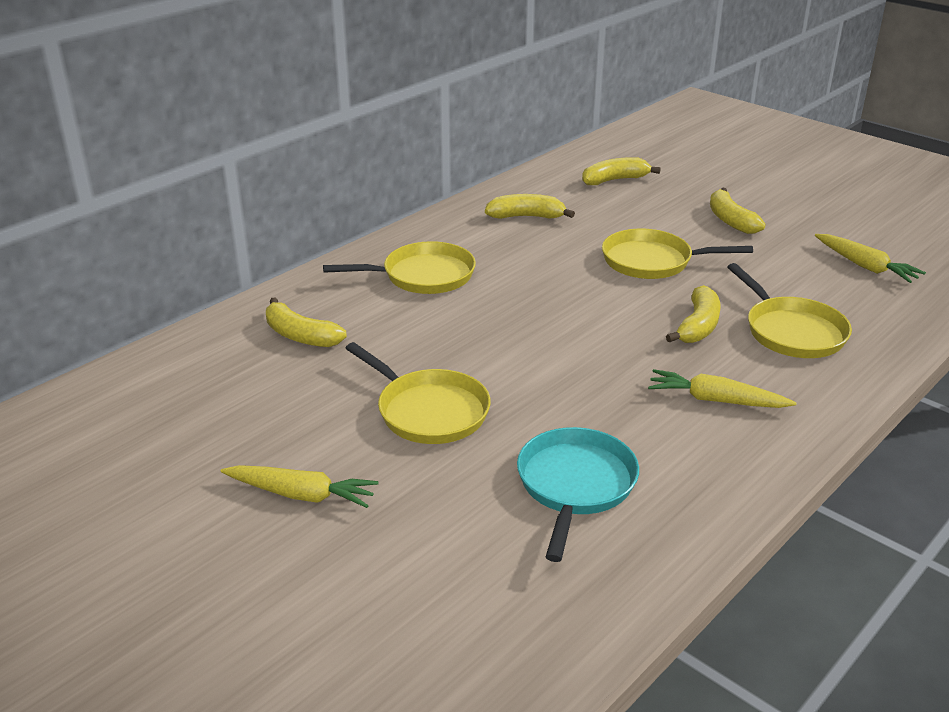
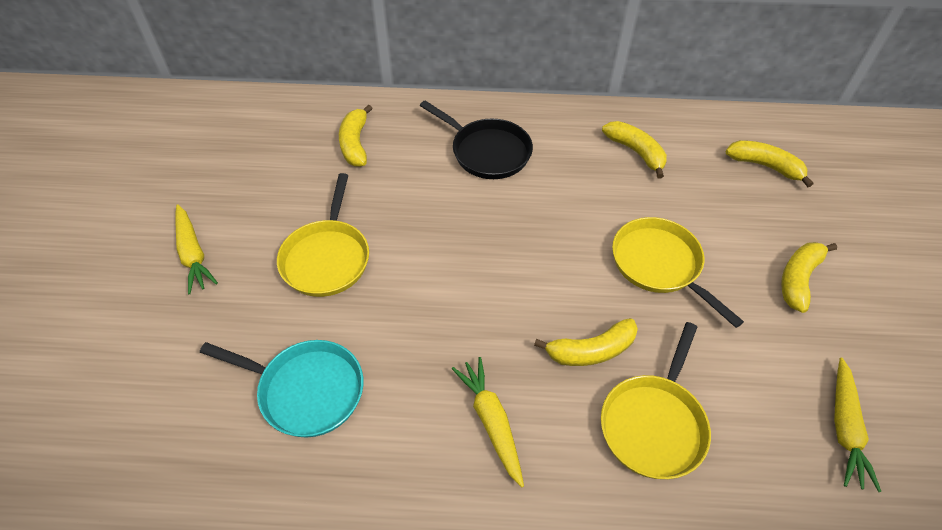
camera: 50 degrees right, 20 degrees up
(423, 276) = (487, 152): yellow pan -> black pan
(575, 485) = (306, 390): turquoise pan -> turquoise pan turned 45 degrees clockwise

